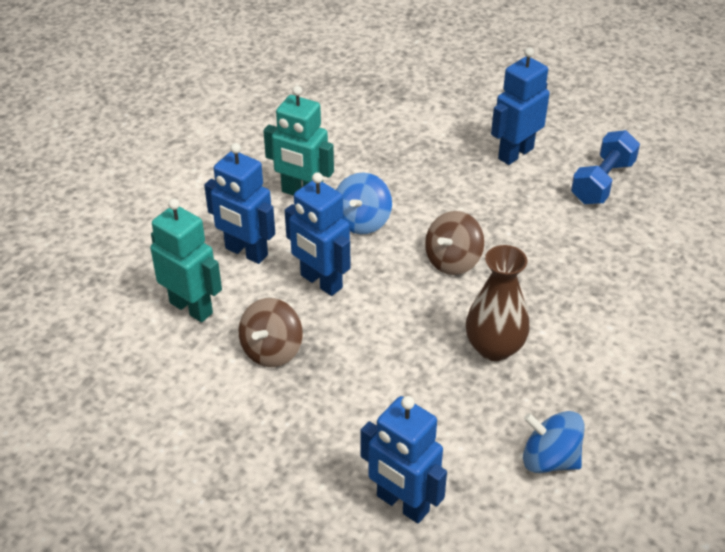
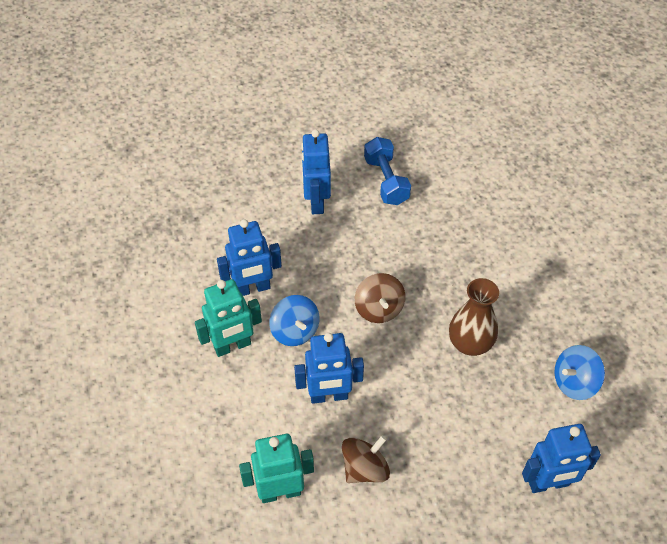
camera: 50 degrees left, 10 degrees up
(246, 252) = (257, 421): blue robot -> blue robot (252, 288)
(272, 350) = (365, 468): brown spinning top -> brown spinning top turned 105 degrees counterclockwise

